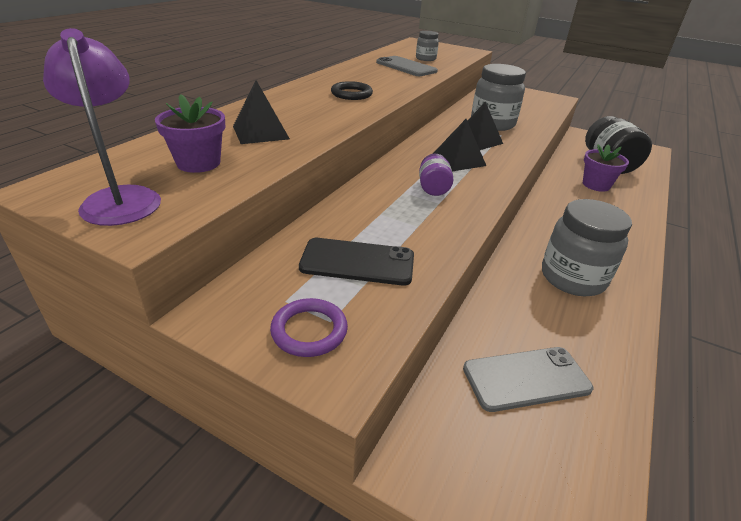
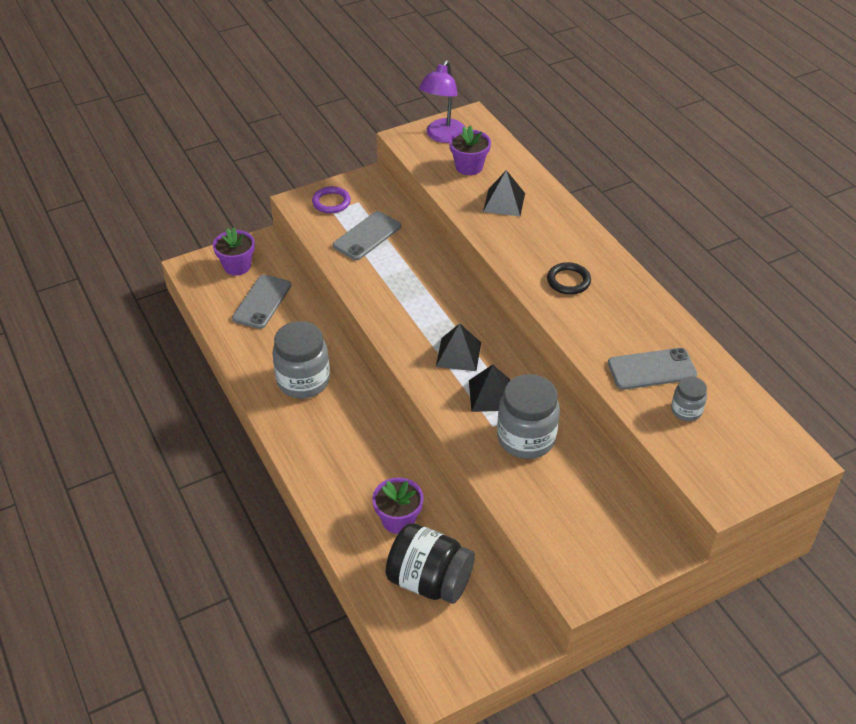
camera: 125 degrees right, 10 degrees up
(121, 198) = (442, 136): purple lamp -> purple lamp turned 105 degrees clockwise
(357, 262) = (367, 236): black phone -> grey phone
(433, 188) = (422, 310): purple jar -> none
(500, 465) = (237, 266): none -> purple flower pot

